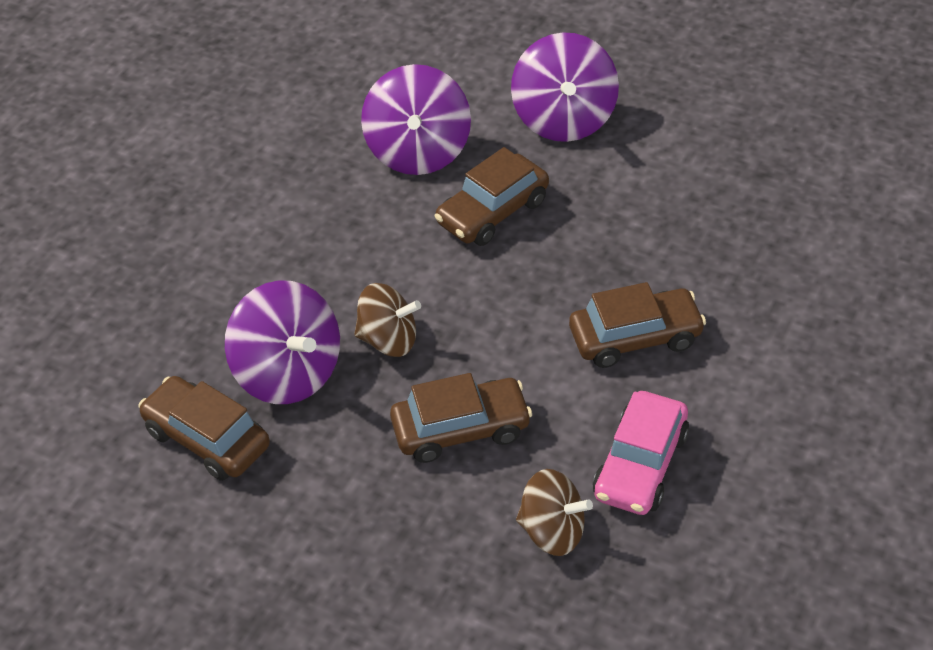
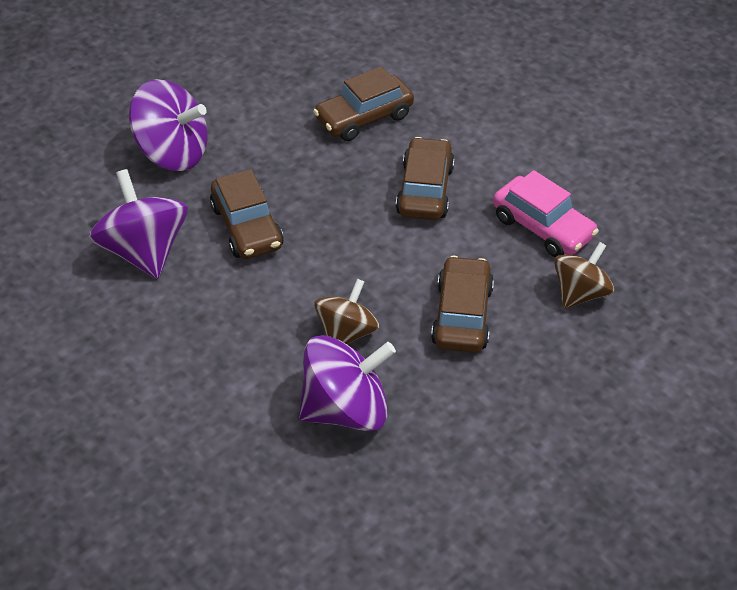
camera: 70 degrees left, 0 degrees up
(207, 438) = (389, 486): brown car -> brown car (364, 117)
(418, 151) = (144, 251): purple spinning top -> purple spinning top turned 135 degrees counterclockwise

